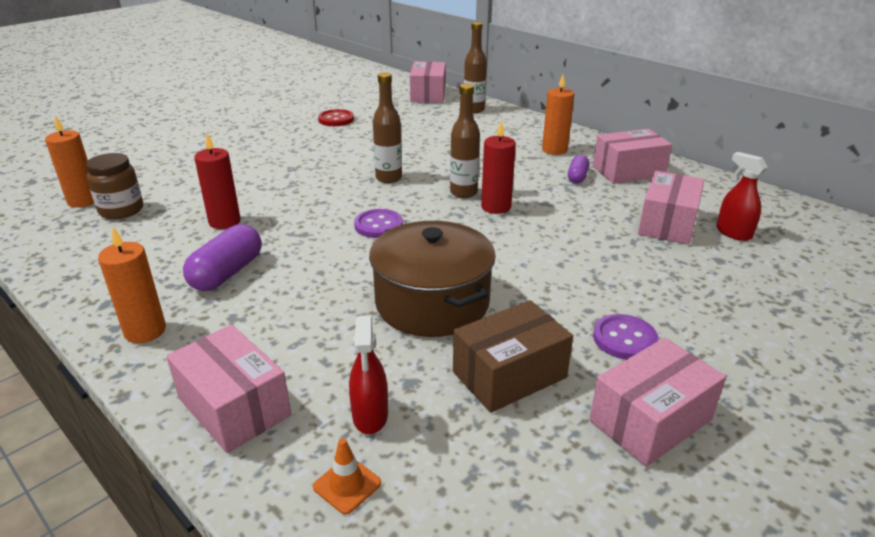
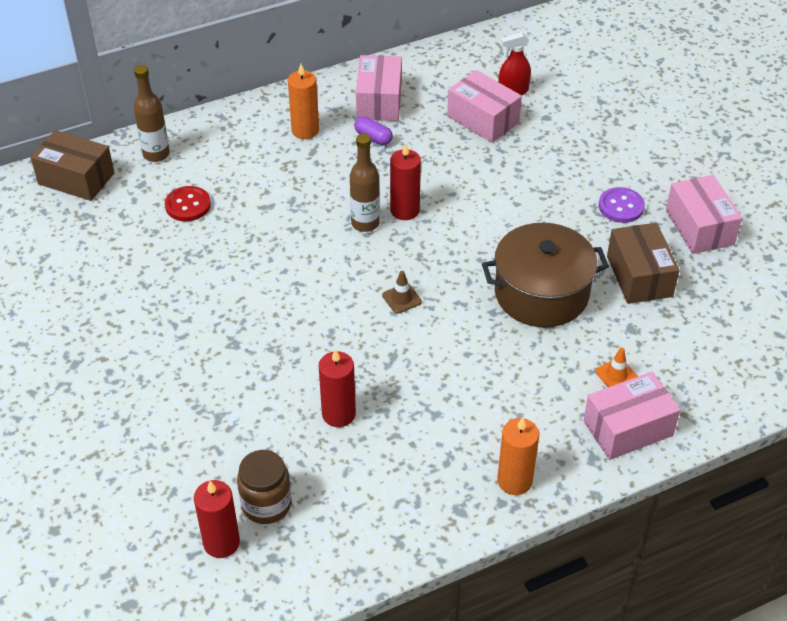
camera: 70 degrees left, 15 degrees up
(83, 201) = (221, 543): orange candle -> red candle
(227, 273) = (442, 419): purple capsule -> none
(336, 119) = (105, 281): red button -> red button (188, 205)
(347, 485) = (715, 379): orange traffic cone -> orange traffic cone (616, 375)
(370, 416) = (658, 356): red spray bottle -> none
(378, 225) = (401, 298): purple button -> brown traffic cone
(388, 178) = (303, 269): brown bottle -> none
(428, 95) = (76, 178): pink box -> brown box

